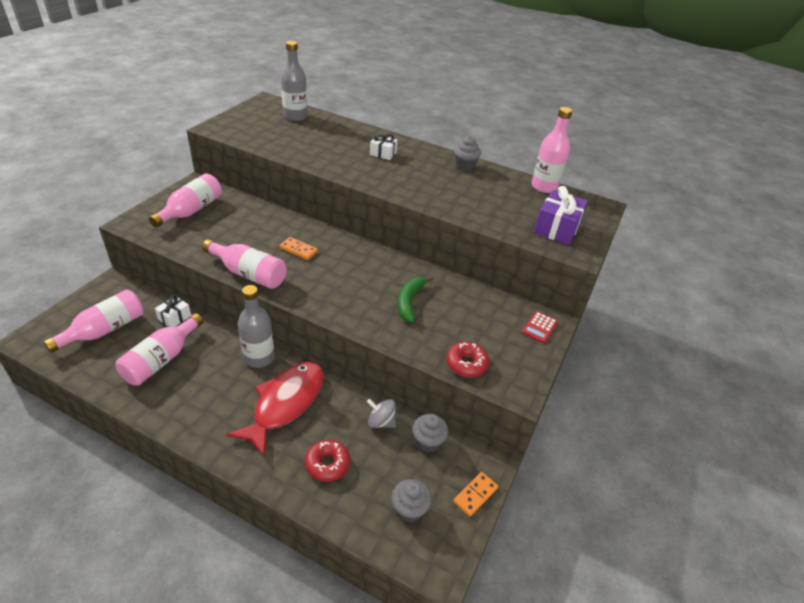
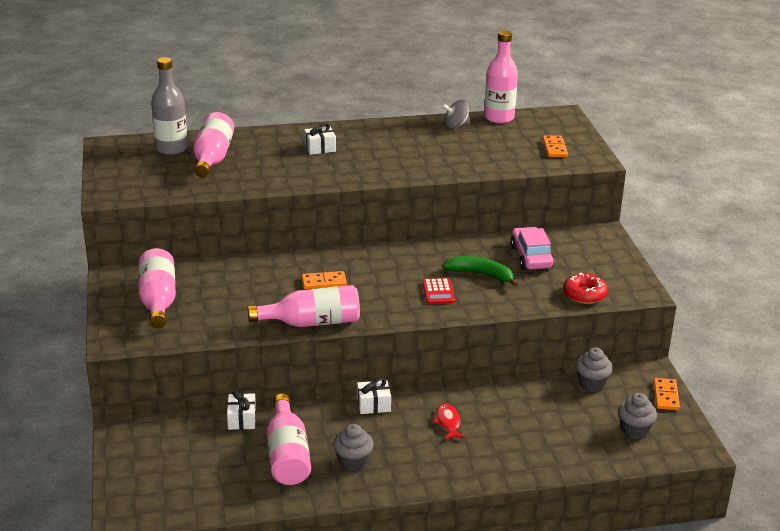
camera: 35 degrees left, 10 degrees down
(105, 330) = (189, 465): pink bottle -> pink bottle (212, 158)
(259, 357) = (373, 405): grey bottle -> white gift
(285, 403) = (448, 422): red fish -> red fish, size x0.41
(327, 464) = (540, 440): red donut -> none
(381, 422) = (540, 391): grey spinning top -> grey spinning top (456, 126)
(409, 302) = (481, 274): green banana -> green banana turned 135 degrees clockwise
(465, 166) = (409, 128): grey cupcake -> grey cupcake (353, 462)
(466, 308) = (531, 257): none -> pink car
(539, 327) = (601, 243): red calculator -> red calculator (438, 292)
(557, 228) = (554, 148): purple gift -> orange domino

